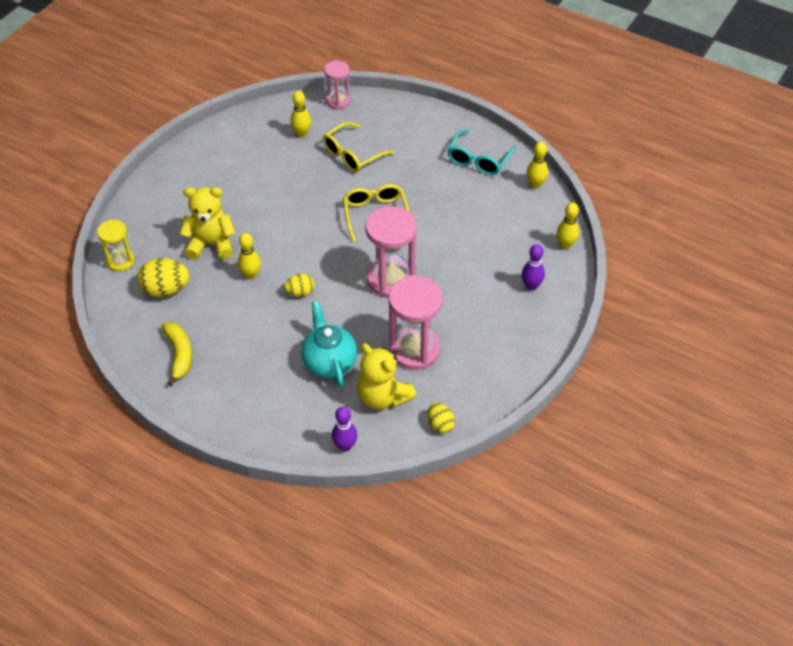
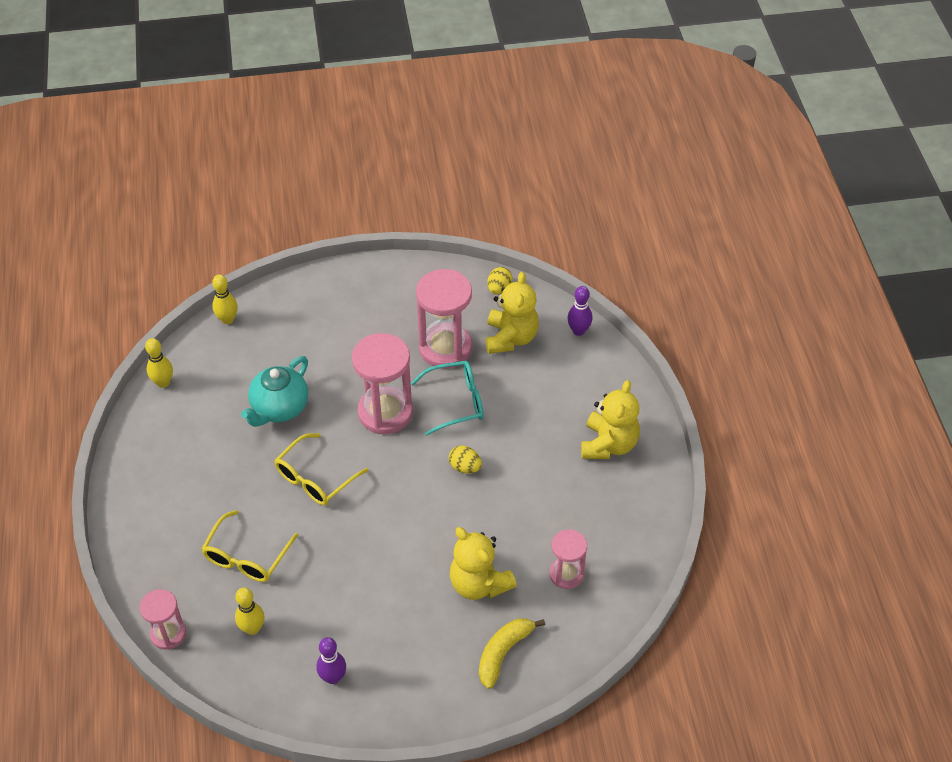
camera: 130 degrees left, 0 degrees up
(120, 261) = (574, 643): yellow hourglass -> none
(166, 289) = (566, 574): yellow egg -> pink hourglass
(179, 355) = (618, 503): yellow banana -> yellow banana (503, 653)
(228, 385) = (608, 444): none -> yellow teddy bear
(251, 275) = (482, 520): yellow bowling pin -> none
(329, 362) = (515, 394): turquoise teapot -> turquoise teapot (279, 408)
(352, 155) = (246, 557): yellow glasses -> yellow glasses turned 105 degrees clockwise
(478, 160) = (164, 446): turquoise glasses -> turquoise glasses (456, 402)
(531, 286) = (300, 315): purple bowling pin -> purple bowling pin (333, 677)

